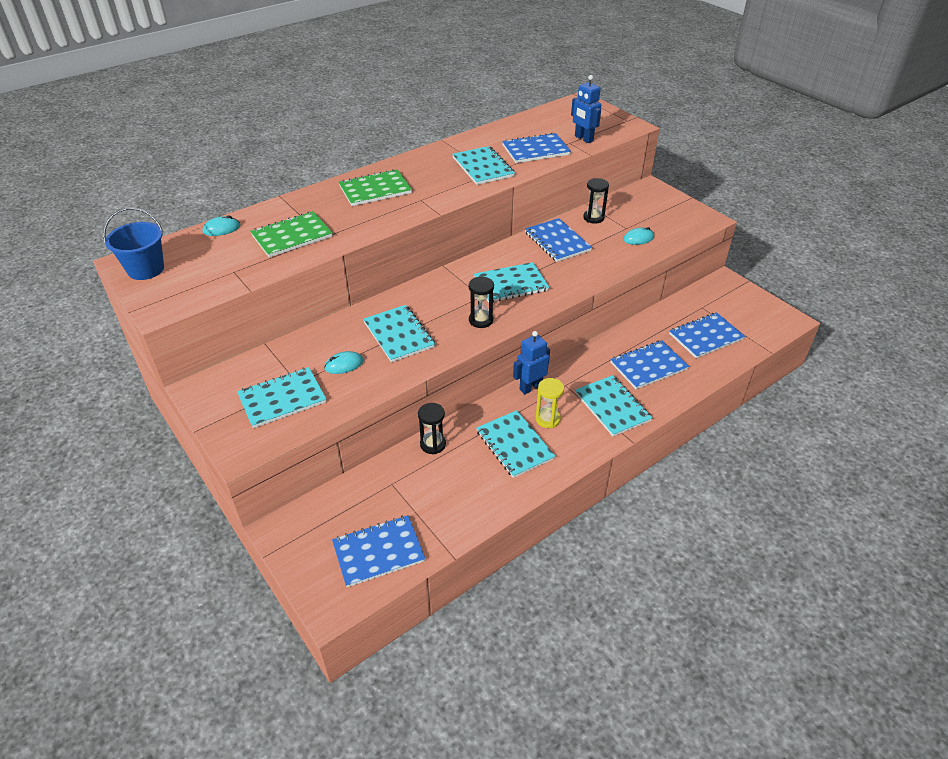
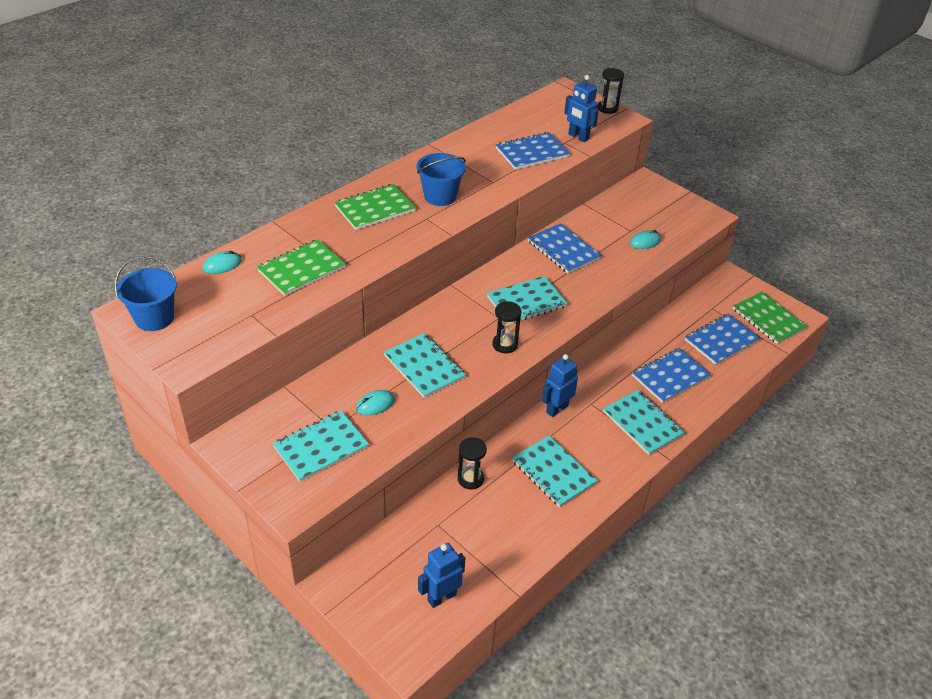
camera: 10 degrees left, 0 degrees up
(378, 552) = (441, 597): blue notebook -> blue robot
(439, 182) = (440, 196): none -> blue bucket
(483, 167) = (482, 176): turquoise notebook -> none
(547, 419) = (581, 442): yellow hourglass -> none
(593, 218) = (595, 220): black hourglass -> black hourglass (607, 108)
(757, 320) = (768, 319): none -> green notebook

